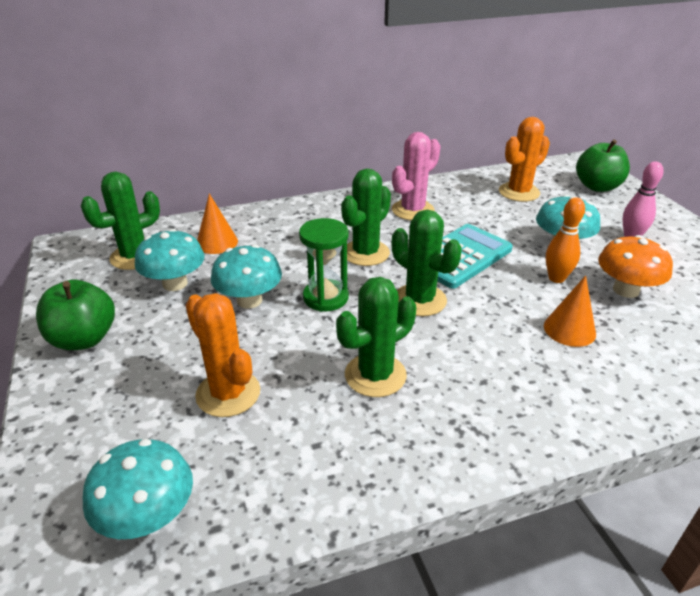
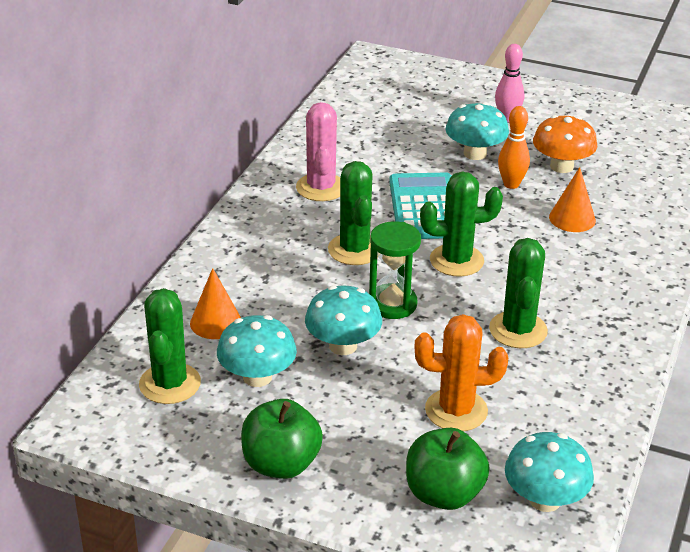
camera: 50 degrees left, 0 degrees up
(519, 192) = (372, 120): orange cactus -> none
(597, 187) = (420, 80): green apple -> green apple (444, 494)

